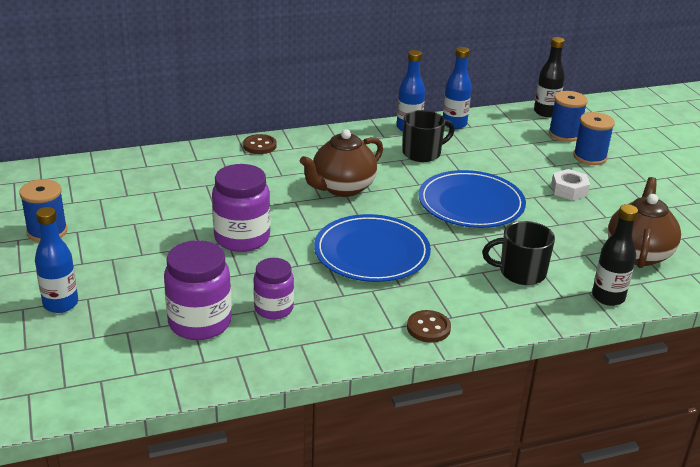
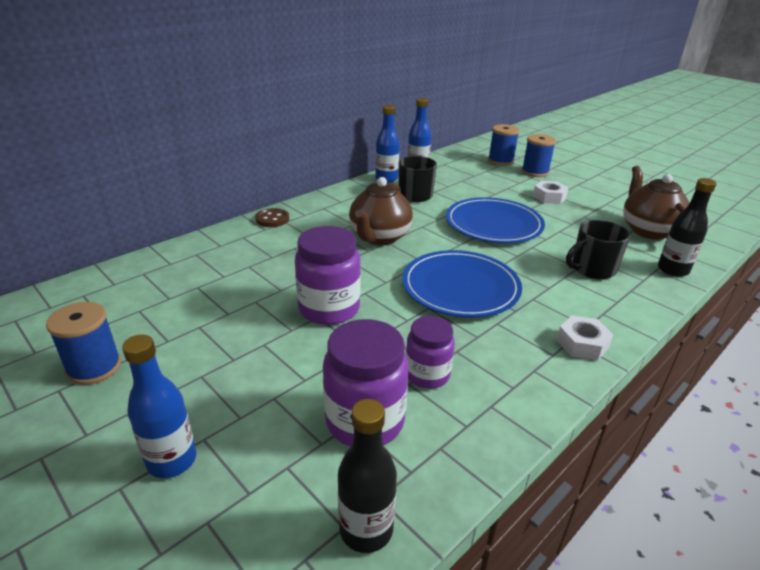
camera: 25 degrees left, 0 degrees up
(428, 328) = (582, 344): brown button -> white nut
(545, 112) = (472, 149): black bottle -> black bottle (366, 529)

